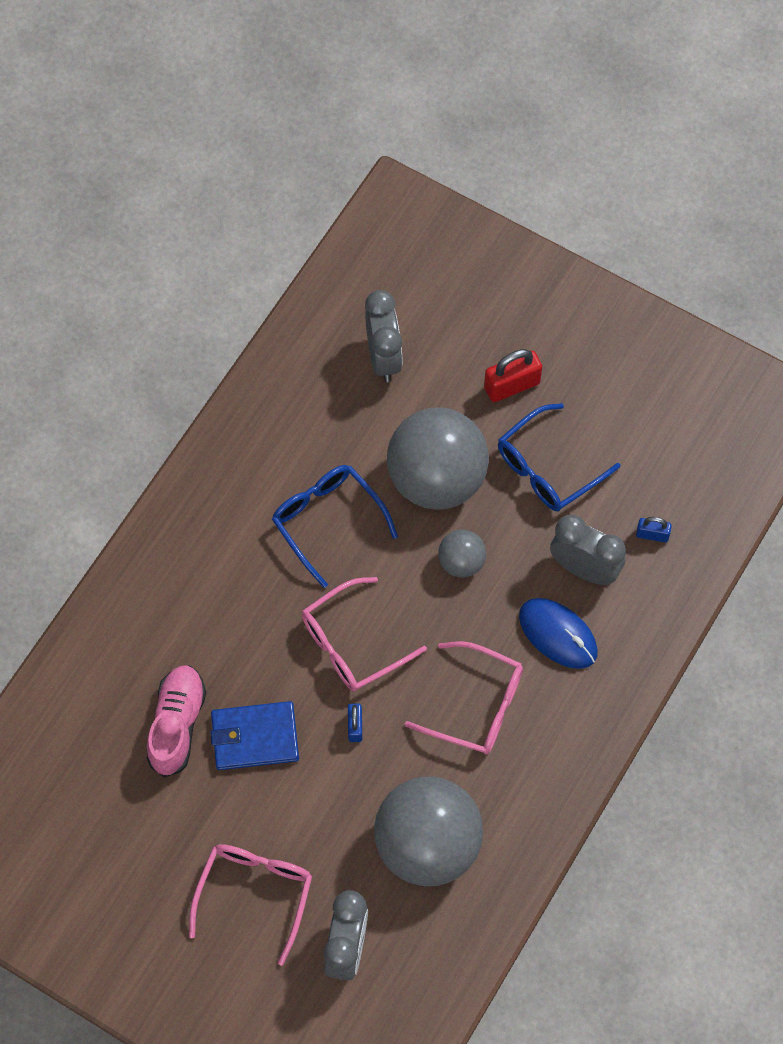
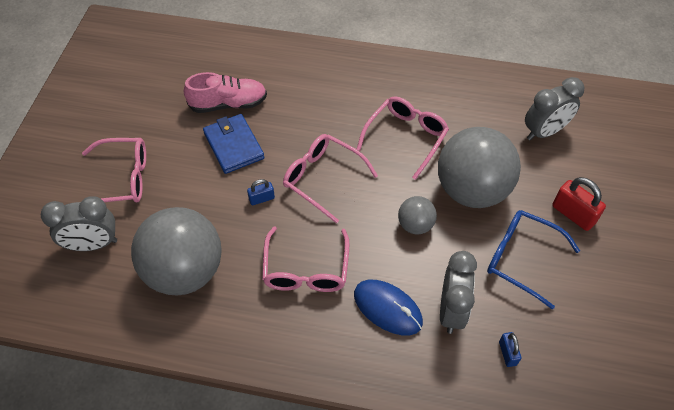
camera: 70 degrees right, 10 degrees down
(327, 521) = (406, 137): blue glasses -> pink glasses
(558, 634) = (387, 308): blue mouse -> blue mouse turned 75 degrees counterclockwise

